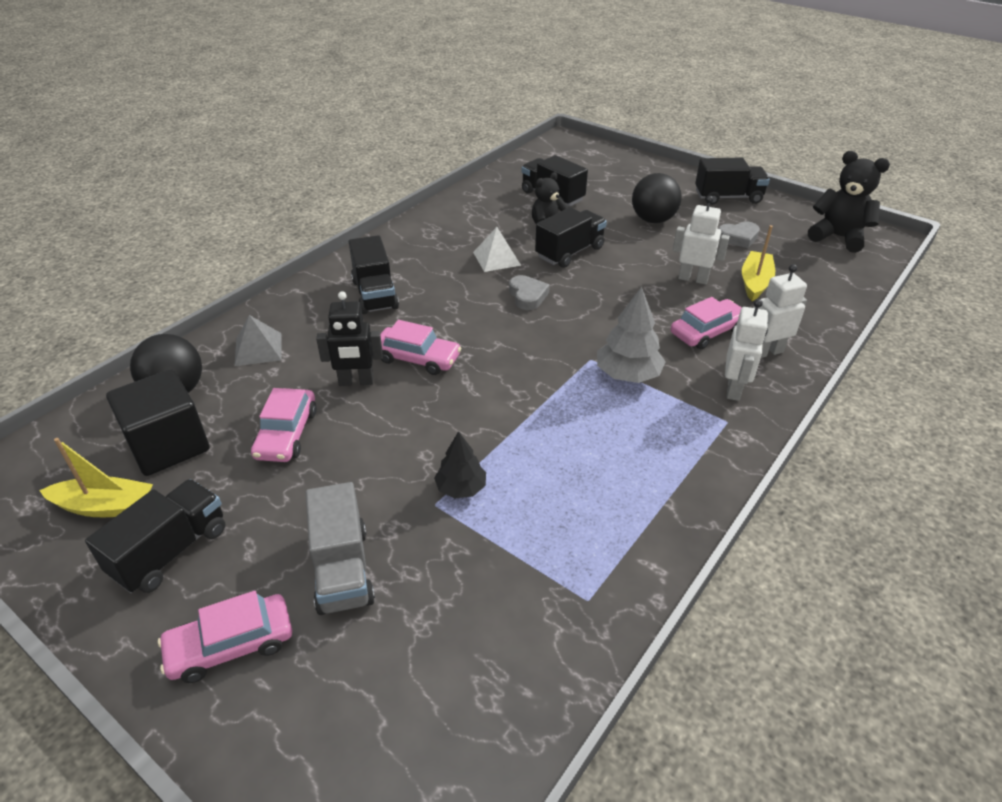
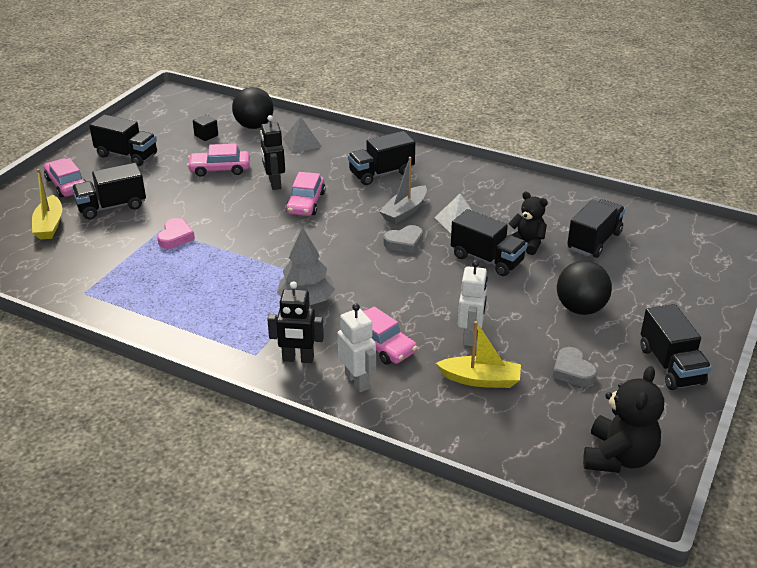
camera: 80 degrees right, 5 degrees down
(105, 506) = (158, 130): yellow boat -> yellow boat (49, 225)
(168, 445) = (206, 135): black cube -> black cube, size x0.45
(342, 569) = (112, 207): grey truck -> black truck
(461, 488) = (175, 237): black tree -> pink heart
(465, 288) = (404, 211): none -> grey boat
(734, 389) = (298, 359): white robot -> black robot

